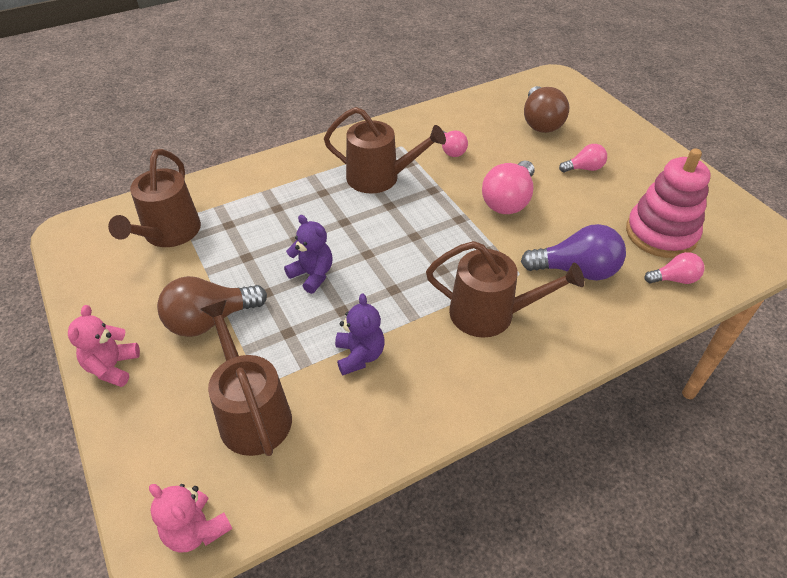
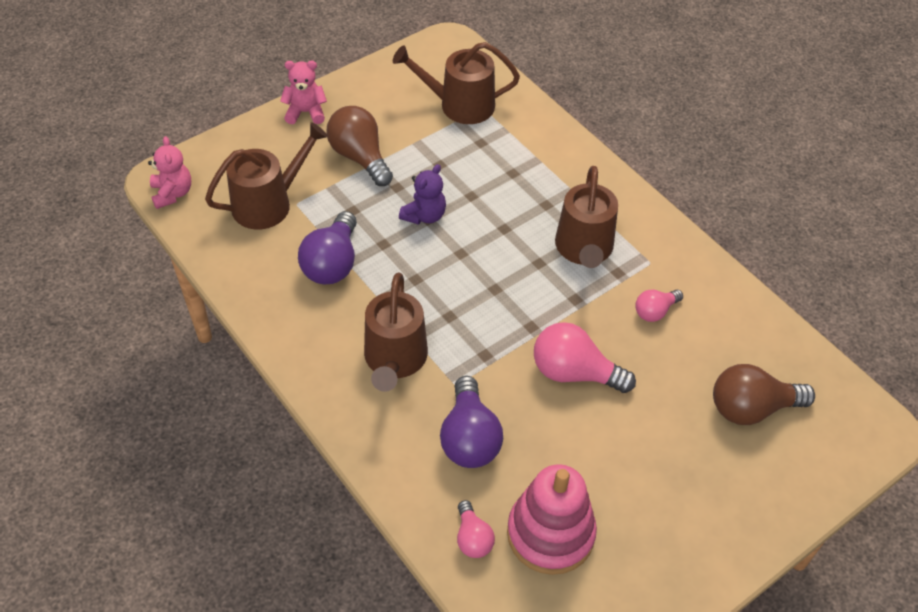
camera: 80 degrees right, 5 degrees up
(196, 530) = (172, 193): pink teddy bear -> pink teddy bear turned 135 degrees clockwise
(359, 355) = (332, 263): purple teddy bear -> purple light bulb
(584, 168) = (661, 456): pink light bulb -> none

